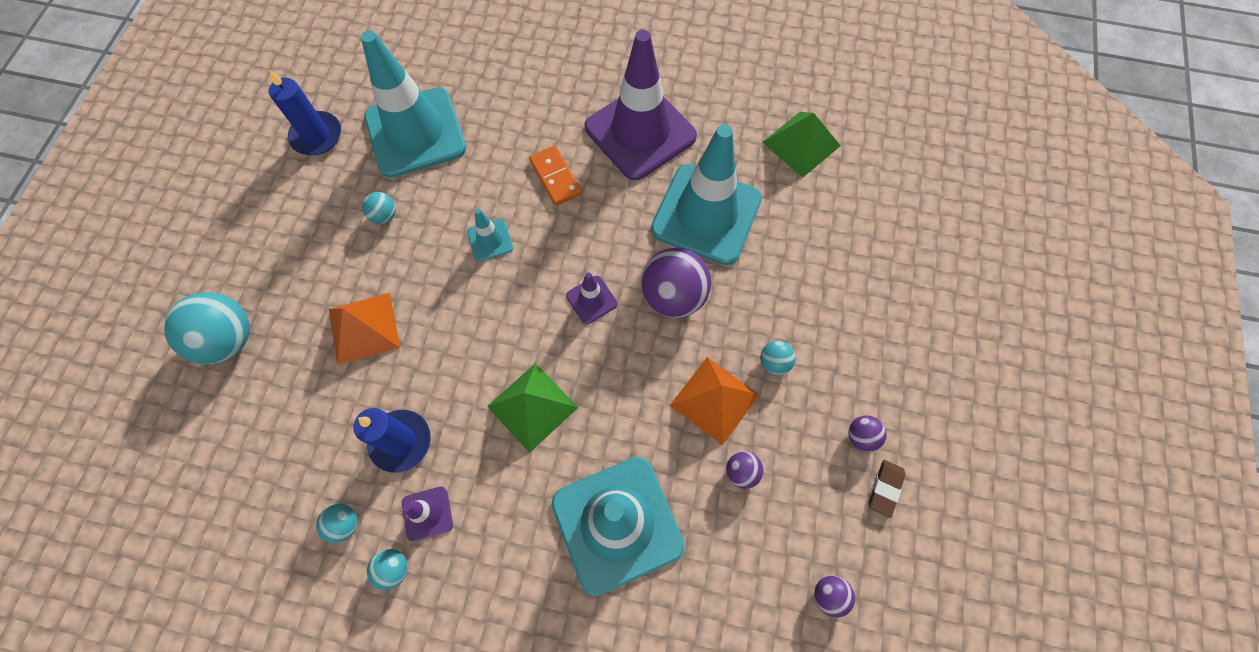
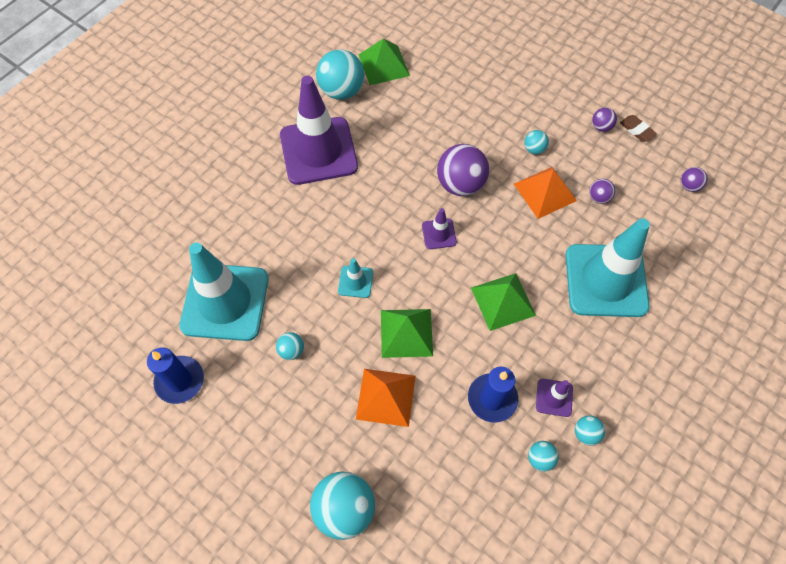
camera: 65 degrees left, 5 degrees down
(448, 317) = (406, 333): none -> green pyramid
(555, 177) = (325, 219): orange domino -> none
(706, 214) = (408, 140): turquoise traffic cone -> none
(736, 118) = (341, 91): none -> turquoise ball

